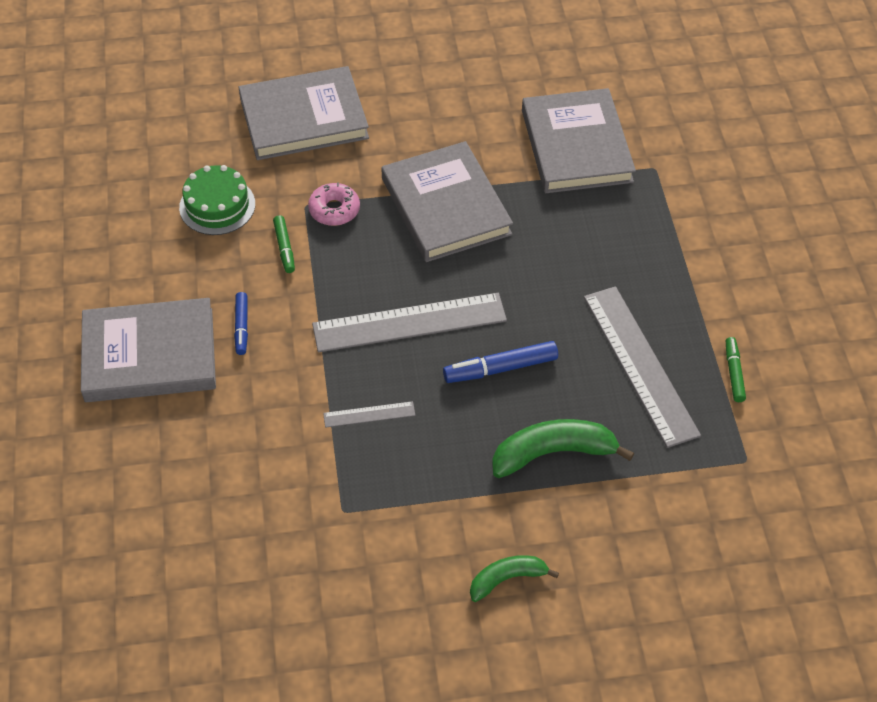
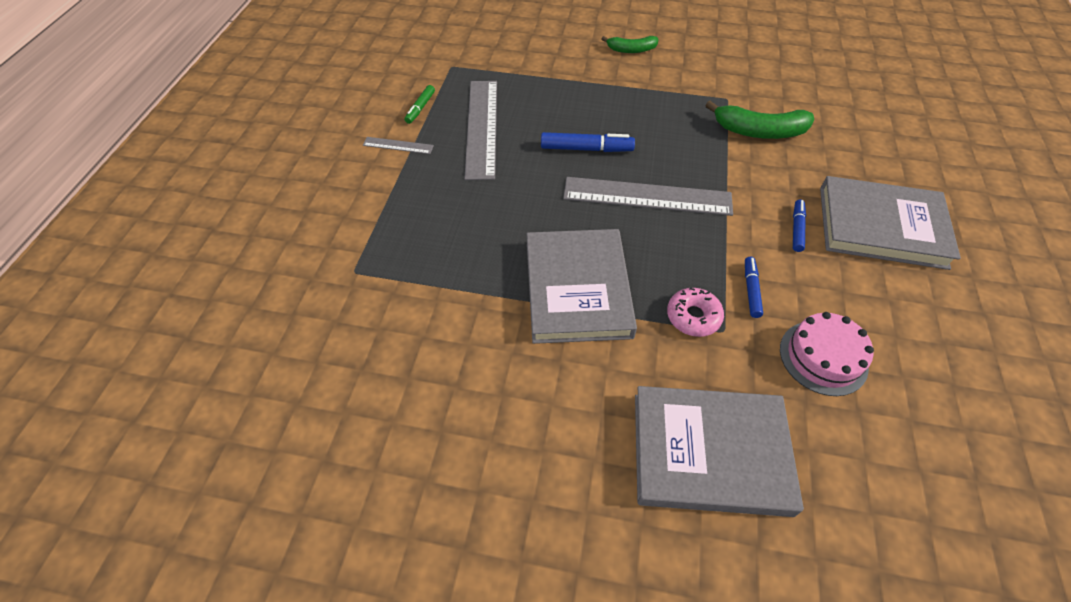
camera: 160 degrees left, 0 degrees up
(217, 206) = (823, 357): green cake -> pink cake
(284, 248) = (751, 290): green marker -> blue marker
(369, 414) = (697, 144): grey ruler -> grey ruler (398, 145)
(553, 453) = (573, 96): green banana -> green banana (759, 131)
(576, 146) = (412, 318): grey book -> none

